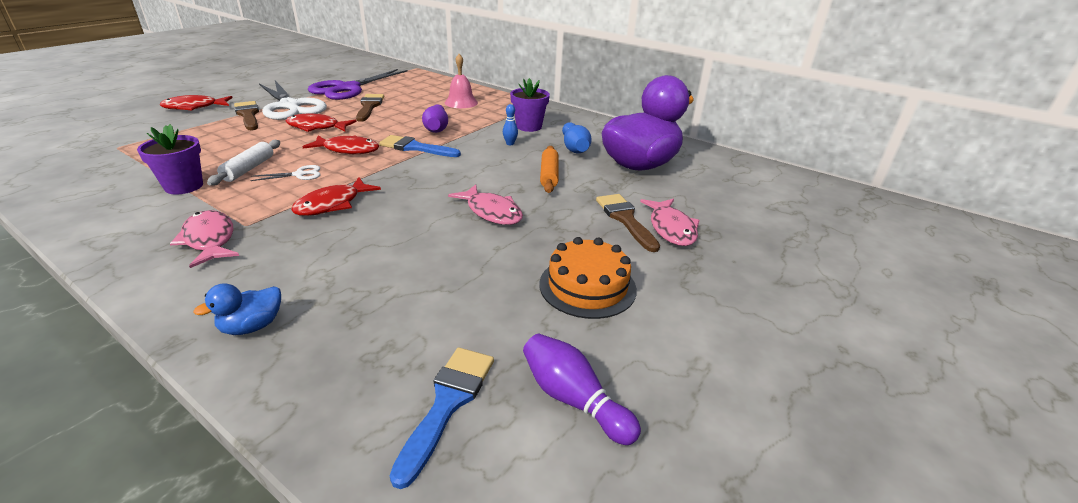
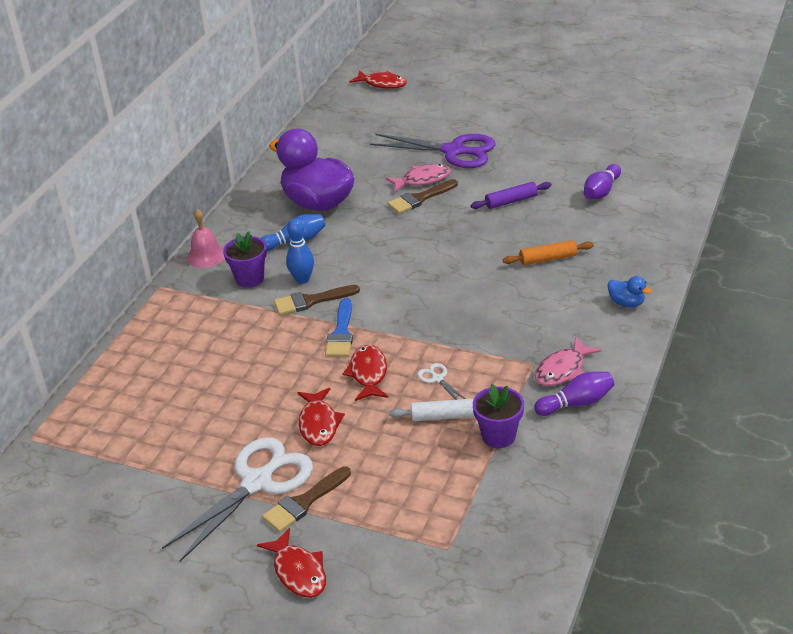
camera: 100 degrees left, 5 degrees up
(332, 204) = (477, 335): red fish -> red fish (382, 84)
(348, 88) = (162, 464): purple scissors -> purple scissors (453, 151)
(369, 106) = (231, 413): brown brush -> brown brush (311, 301)
(436, 128) = (281, 337): purple bowling pin -> purple bowling pin (576, 403)
(447, 403) = (629, 223): blue brush -> none
(461, 102) = (186, 346): pink bell -> pink bell (206, 256)
(491, 212) = (443, 256): pink fish -> none
(510, 143) = (302, 279): blue bowling pin -> blue bowling pin, size x1.73
(549, 175) = (363, 244): orange rolling pin -> orange rolling pin (548, 259)
(587, 286) = (511, 201): orange cake -> purple rolling pin

